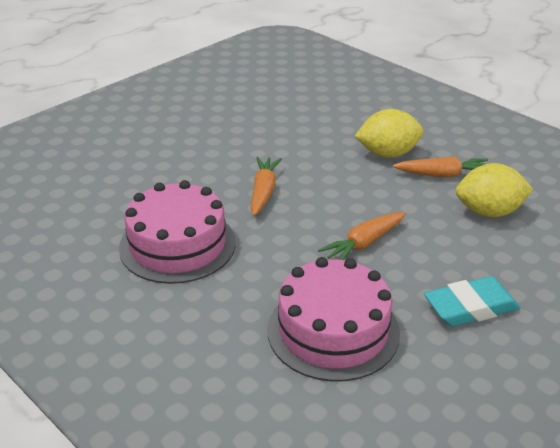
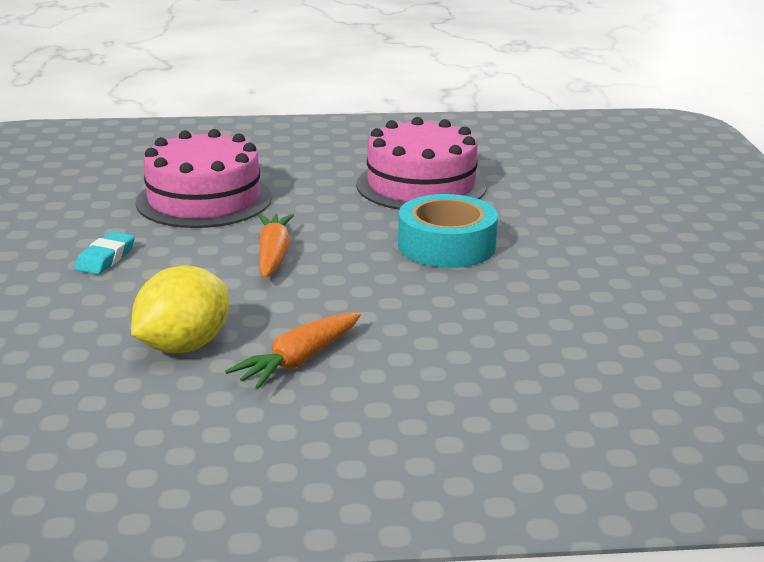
camera: 130 degrees right, 10 degrees down
(263, 191) = (446, 245): orange carrot -> turquoise tape
(388, 154) = (407, 349): yellow lemon -> none
(470, 307) = (106, 258): turquoise eraser -> turquoise eraser, size x0.63

